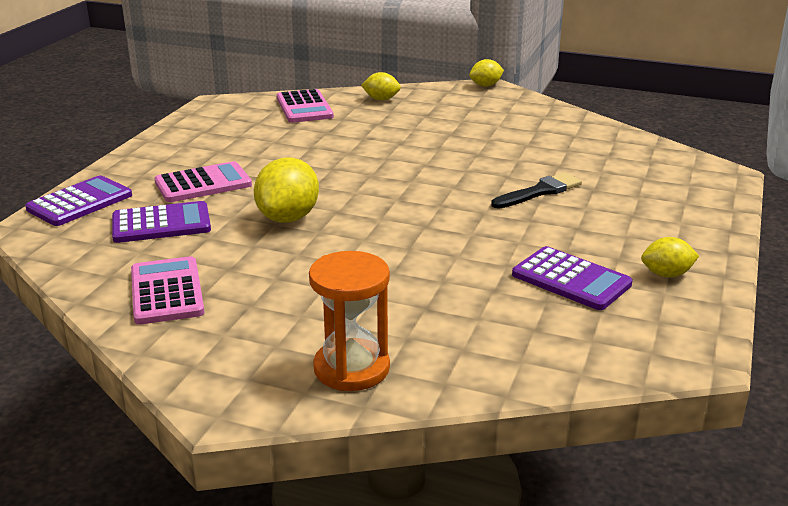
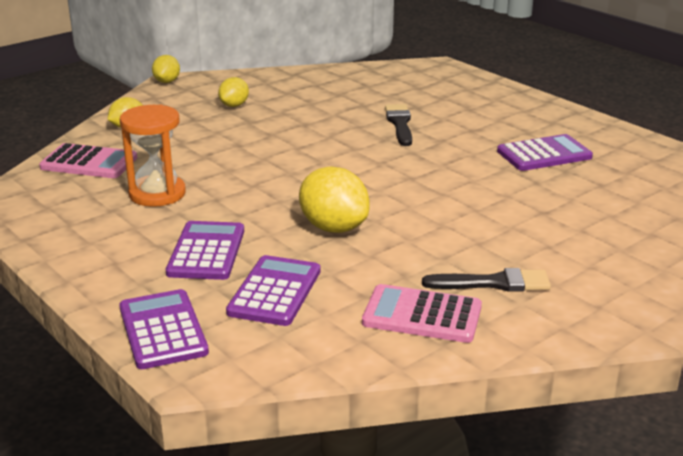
camera: 60 degrees left, 0 degrees up
(203, 184) = (206, 252): pink calculator -> purple calculator
(250, 312) = (493, 283): none -> black brush
(351, 368) = (611, 261): orange hourglass -> orange hourglass (157, 194)
(666, 274) = (562, 126): yellow lemon -> yellow lemon (234, 105)

